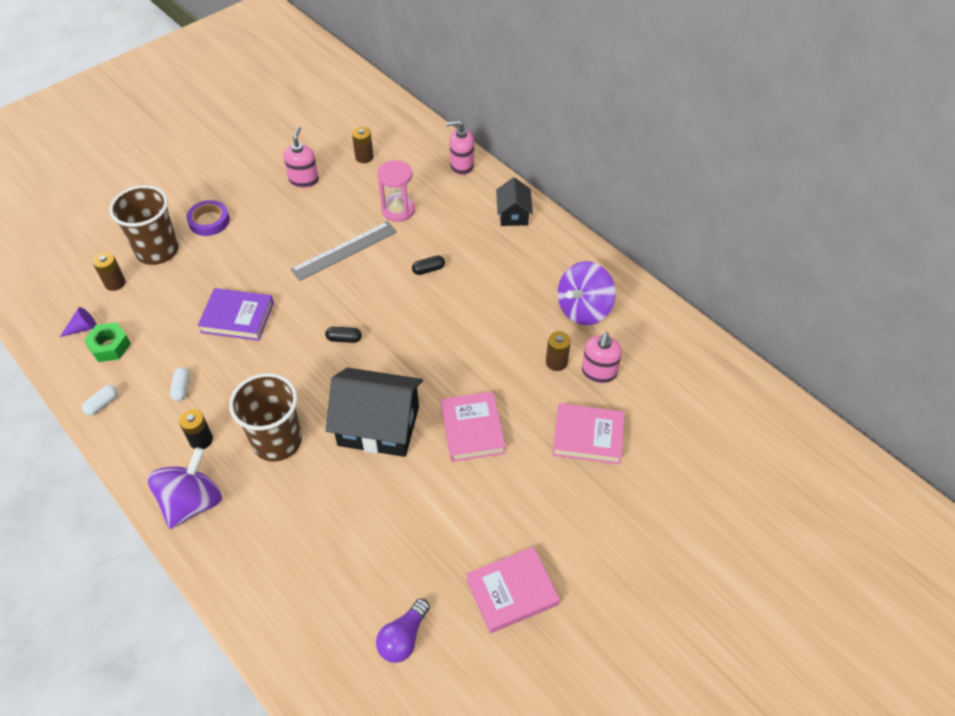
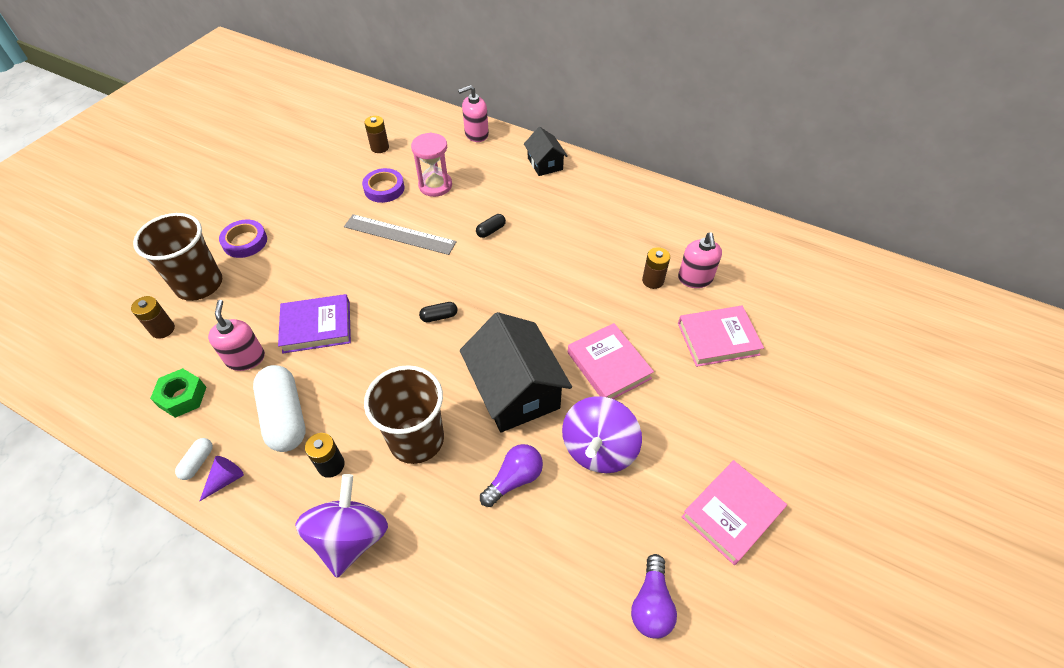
camera: 20 degrees left, 0 degrees up
(83, 328) = (142, 386): purple cone -> purple cone (226, 480)
(181, 388) = (285, 416): white capsule -> white capsule, size x2.23
(304, 180) = (328, 181): pink soap dispenser -> pink soap dispenser (245, 358)
(341, 500) = (514, 479): none -> purple light bulb
(344, 250) = (399, 234): grey ruler -> grey ruler turned 75 degrees clockwise
(350, 201) = (384, 189): none -> purple tape
(378, 426) = (515, 391): black house -> black house turned 75 degrees clockwise
(584, 309) = (651, 228): purple spinning top -> purple spinning top (598, 449)

